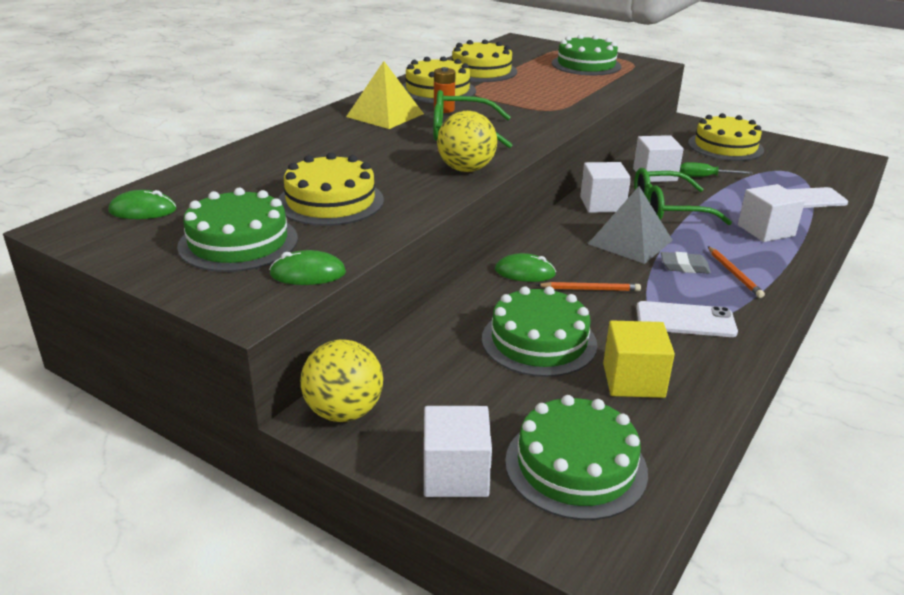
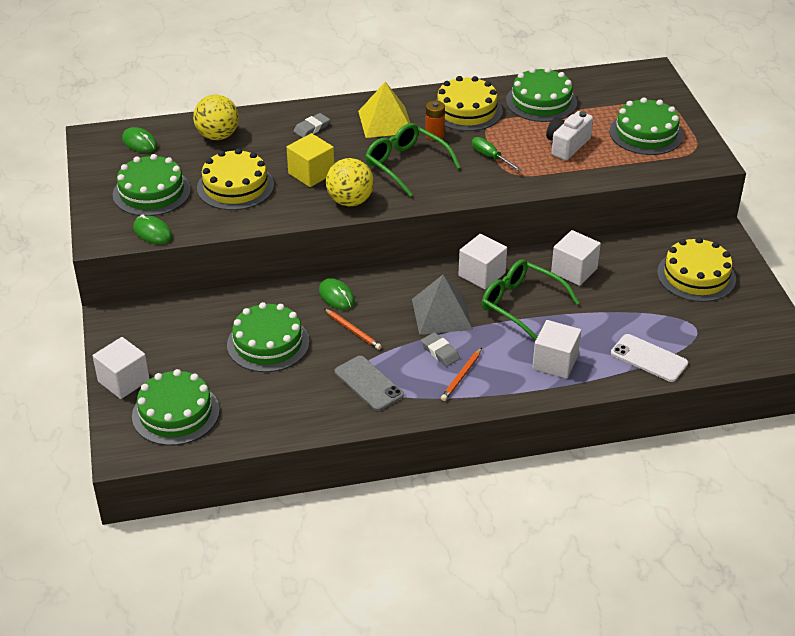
camera: 45 degrees right, 10 degrees up
(325, 139) = (311, 128): none -> grey eraser
(344, 412) = (124, 321): yellow ball -> yellow ball (218, 136)
(481, 71) = (541, 102): yellow cake -> green cake
(552, 85) = (567, 145): none -> white camera
(633, 380) = (275, 395): yellow cube -> yellow cube (311, 173)
(685, 320) = (369, 383): white phone -> grey phone
(705, 177) = (610, 294): green screwdriver -> green screwdriver (490, 157)

